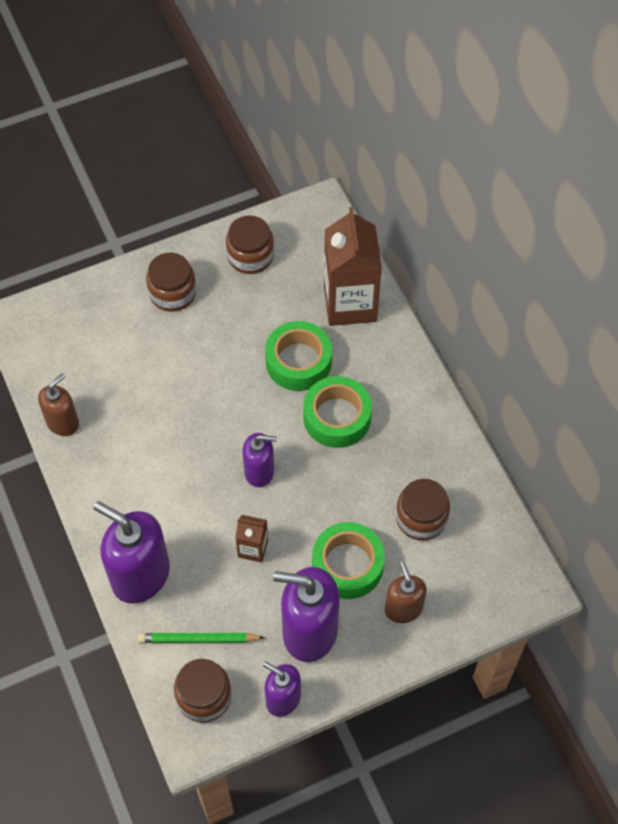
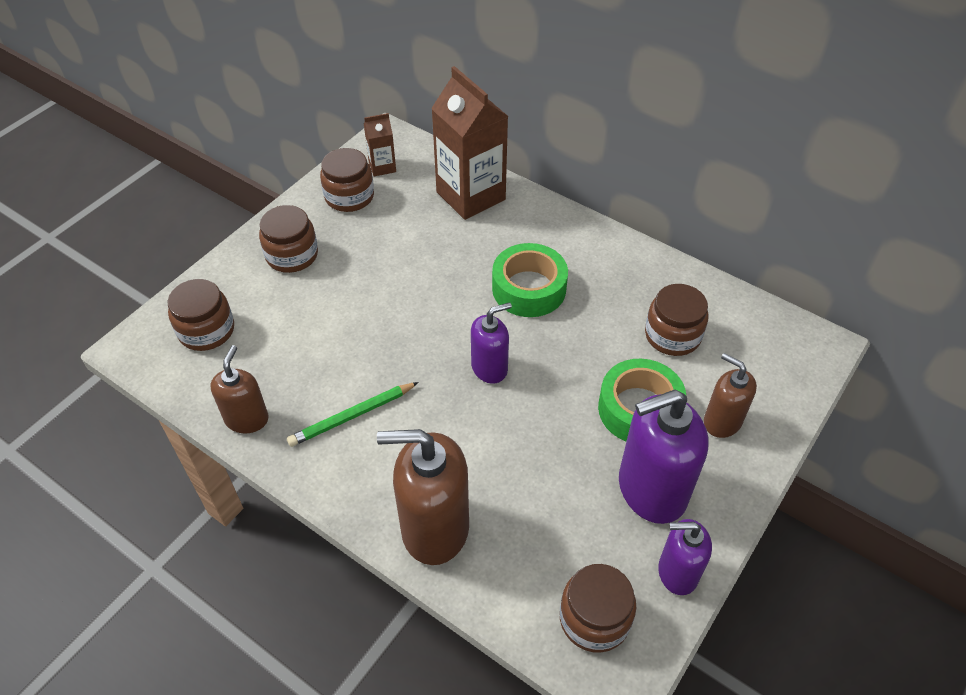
camera: 30 degrees left, 10 degrees down
(73, 332) = (206, 330): none -> brown jar
(140, 575) = (434, 528): purple soap dispenser -> brown soap dispenser
(198, 639) = (544, 561): green pencil -> green pencil (352, 416)
(253, 548) = (535, 441): brown carton -> brown carton (382, 167)
(298, 362) = (458, 259): green tape -> none

